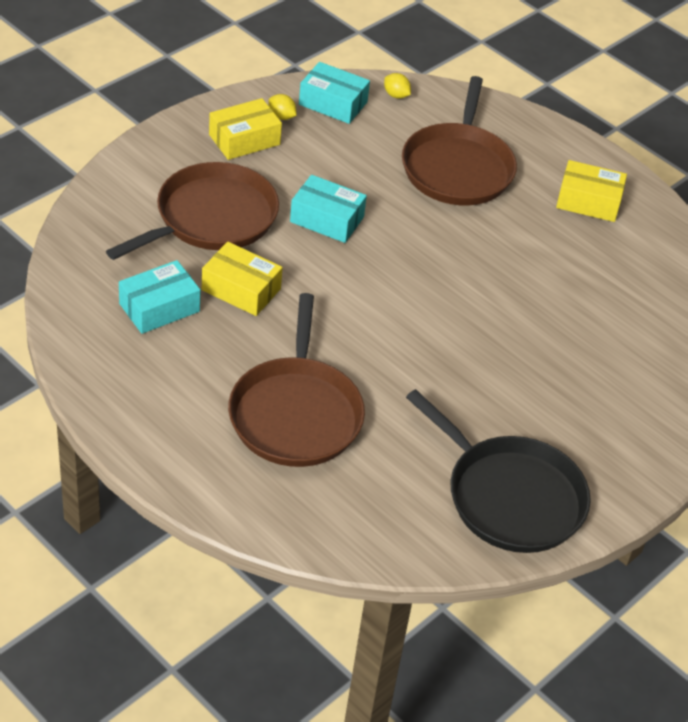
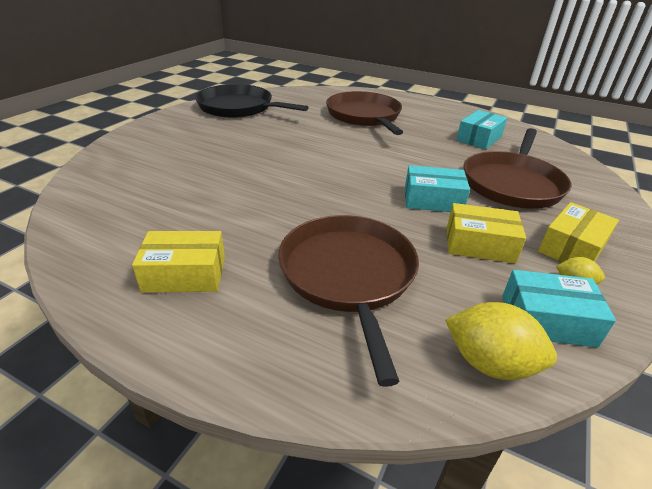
camera: 165 degrees right, 10 degrees down
(241, 289) = (445, 152): yellow box -> yellow box (479, 244)
(396, 95) = (490, 363): yellow lemon -> yellow lemon, size x1.89

